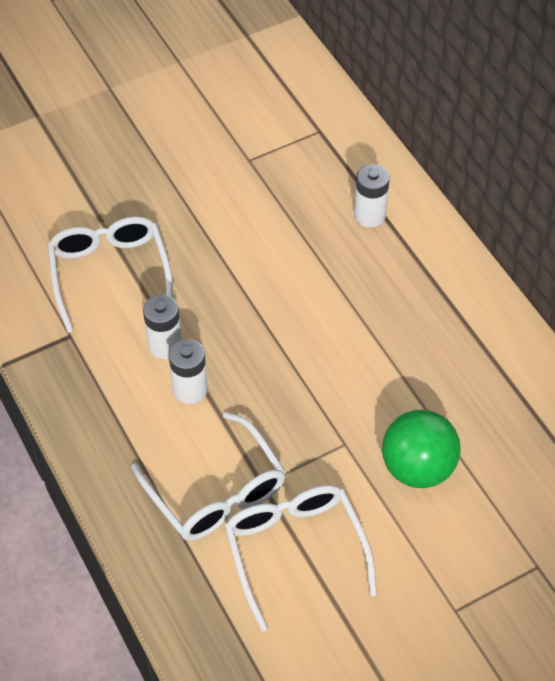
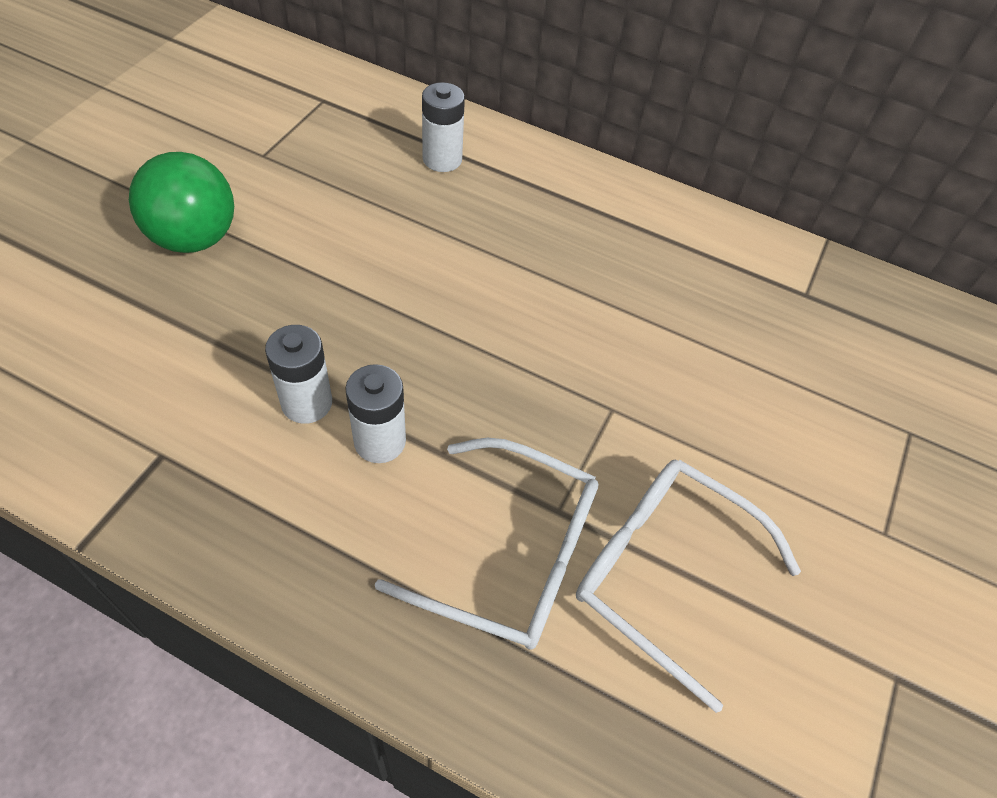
camera: 40 degrees left, 0 degrees up
(110, 273) = (169, 349): white glasses -> none
(417, 467) = (708, 393): green ball -> green ball (194, 238)

